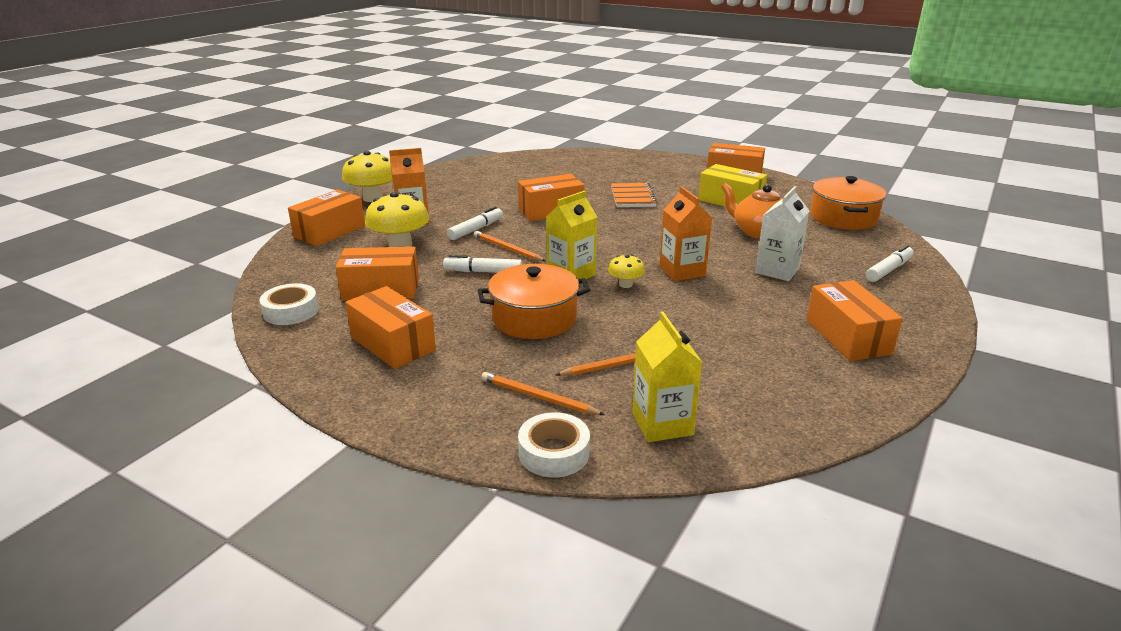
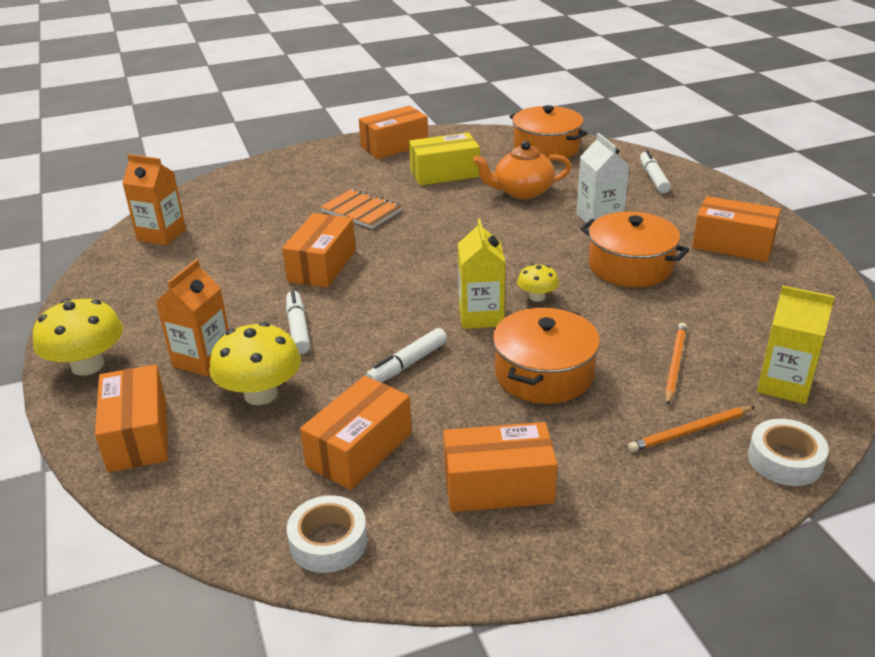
camera: 50 degrees left, 5 degrees up
(507, 249) = (374, 328): orange pencil -> none
(682, 271) = (547, 259): orange carton -> orange carton (161, 235)
(729, 304) = (630, 266): none -> orange pot

